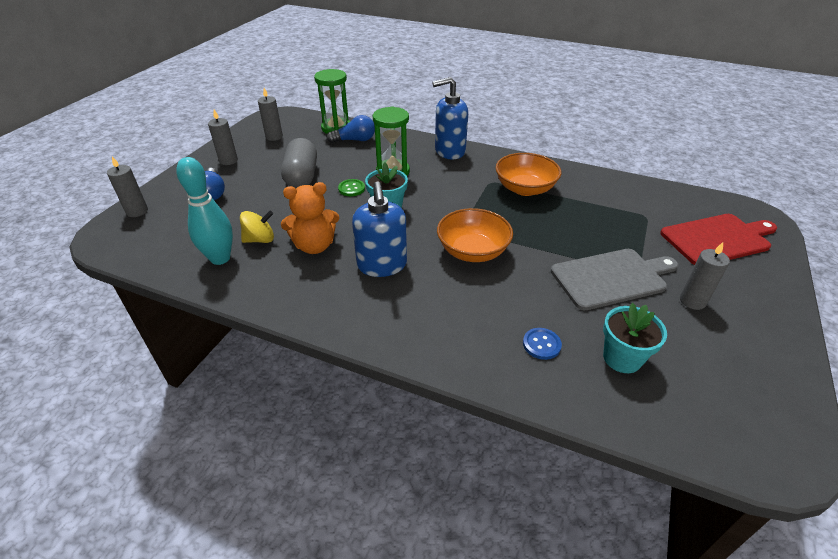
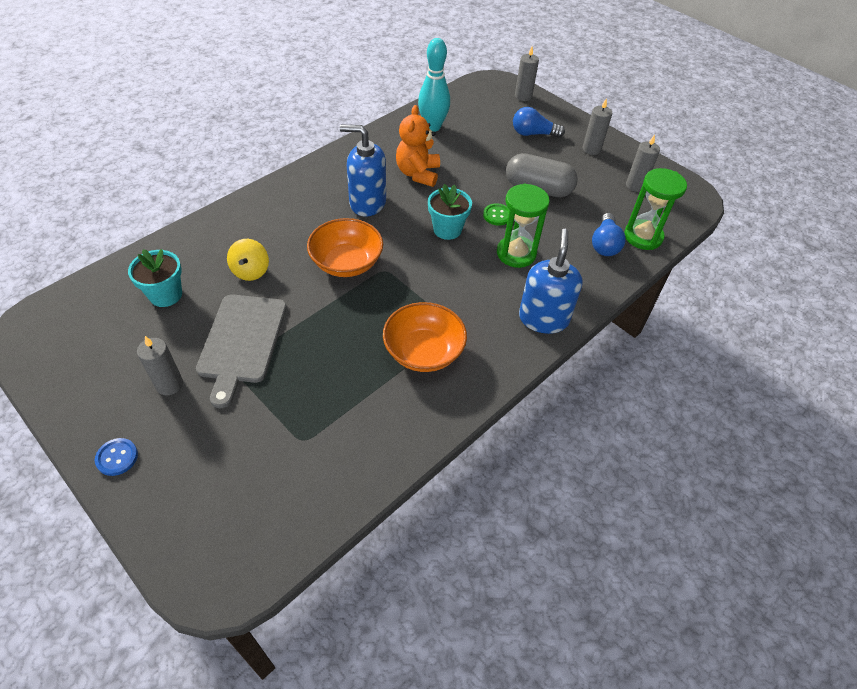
camera: 110 degrees right, 10 degrees up
(260, 239) = (445, 148): yellow spinning top -> yellow spinning top (251, 271)
(541, 344) = (216, 257): blue button -> blue button (117, 457)
(717, 239) = (217, 485): red cutting board -> none

